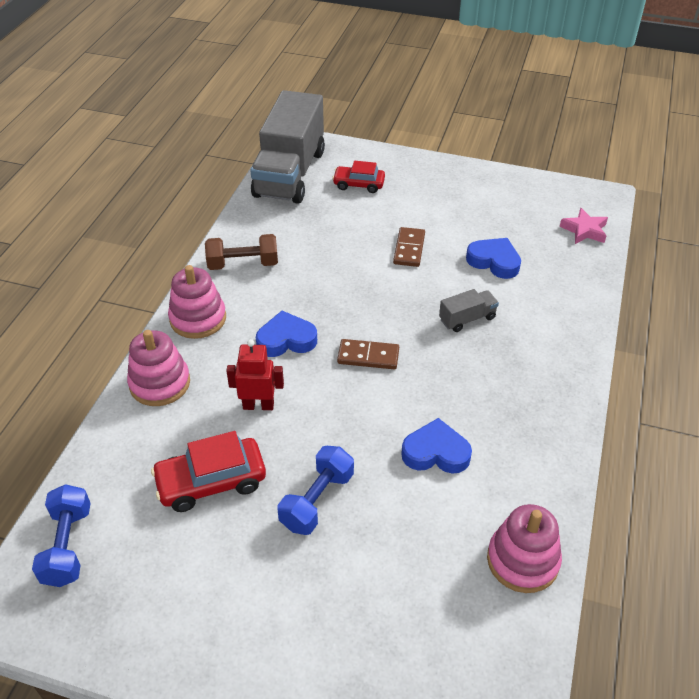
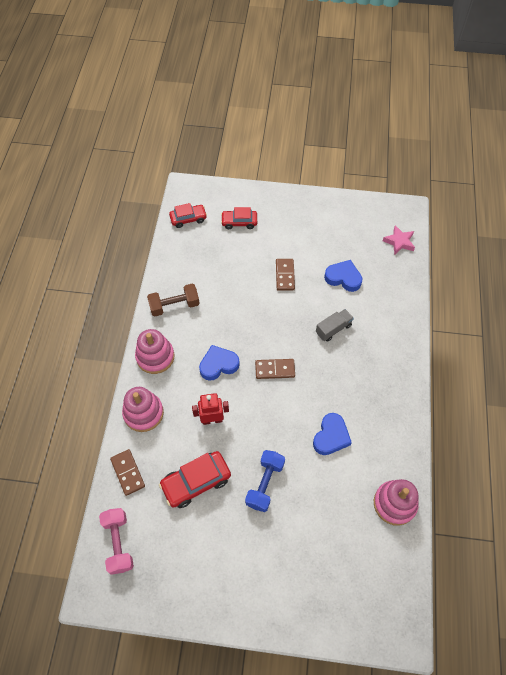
camera: 10 degrees left, 15 degrees up
(68, 546) = (118, 543): blue dumbbell -> pink dumbbell
(112, 454) = (127, 473): none -> brown domino
(290, 173) = (188, 219): grey truck -> red car
(436, 452) = (331, 436): blue heart -> blue heart turned 120 degrees clockwise

